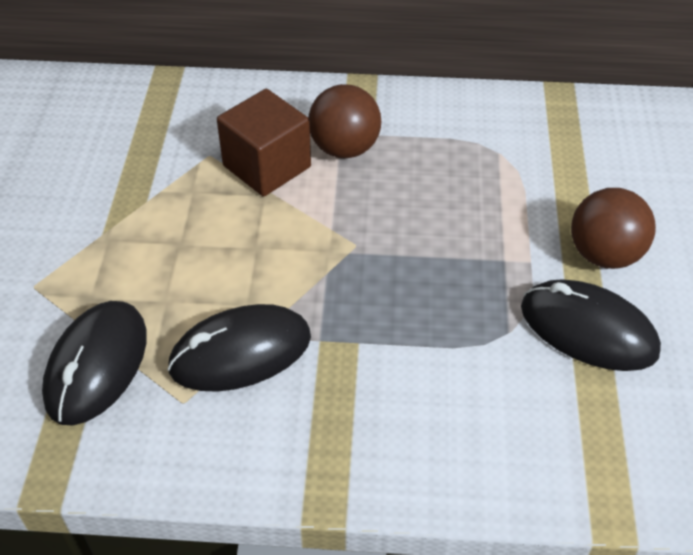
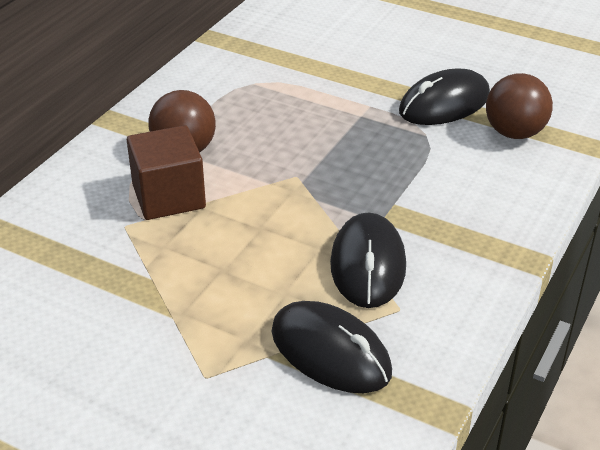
camera: 65 degrees left, 10 degrees down
(604, 255) = (385, 75): brown ball -> brown ball (514, 133)

